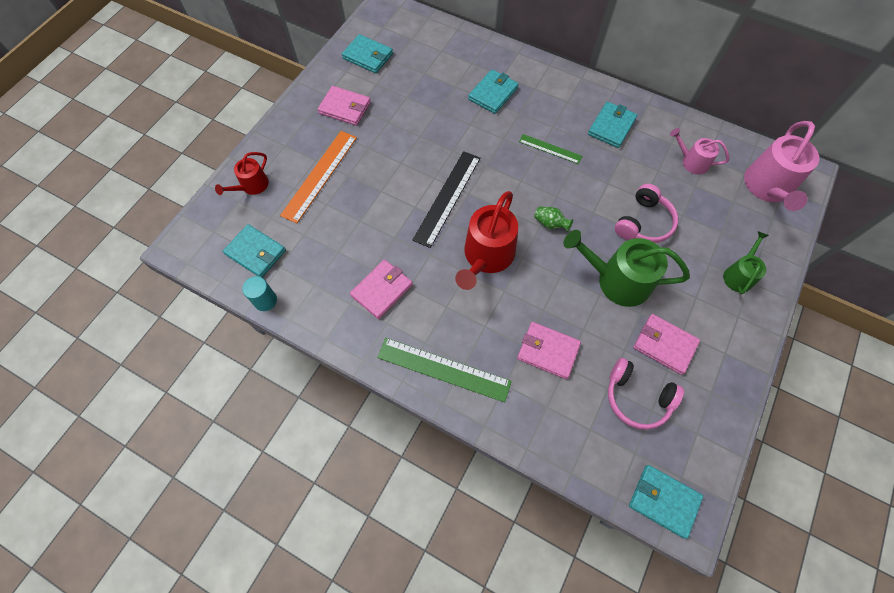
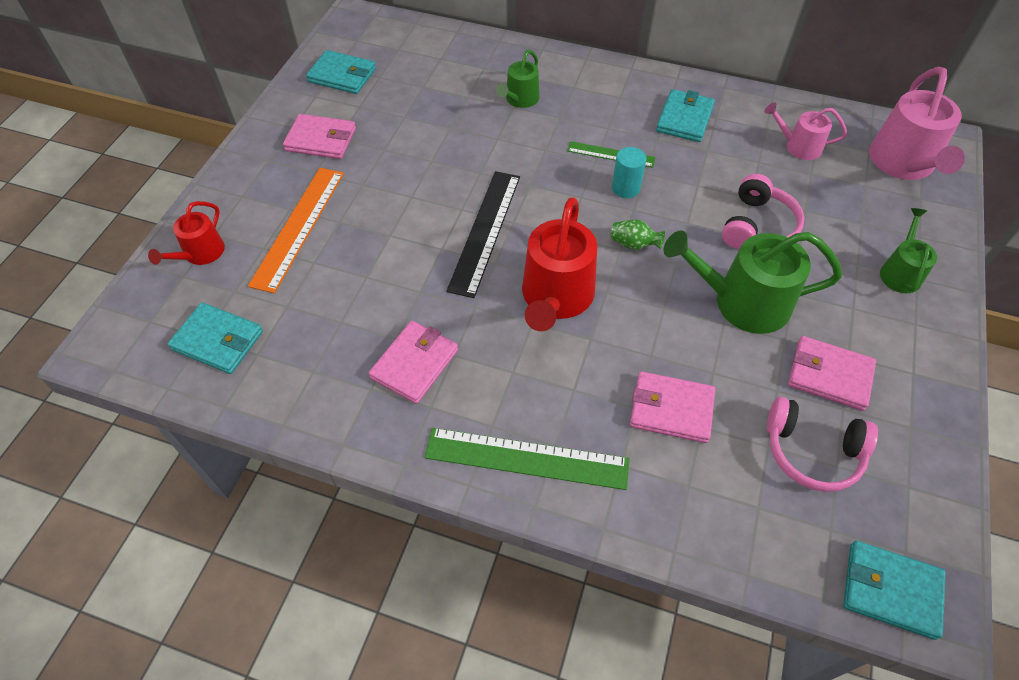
camera: 10 degrees left, 10 degrees down
(265, 300) = (241, 404): turquoise cylinder -> turquoise cylinder (625, 188)
(493, 94) = (520, 99): turquoise wallet -> green watering can

